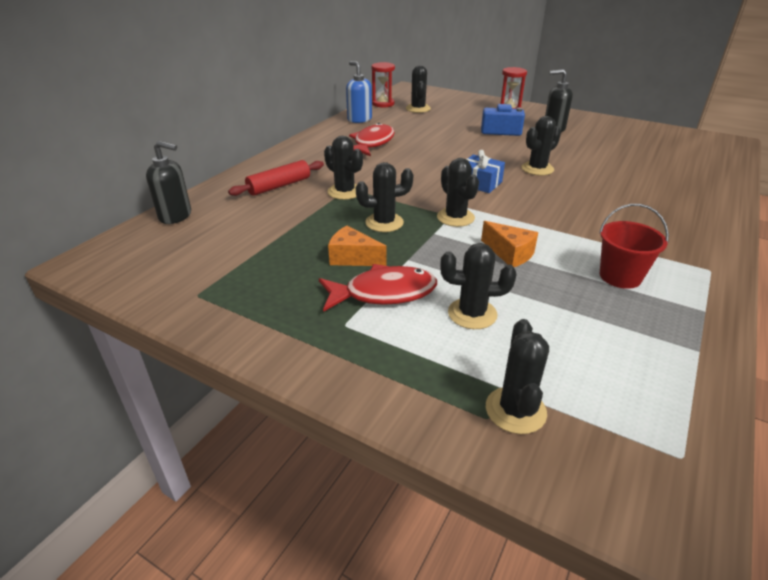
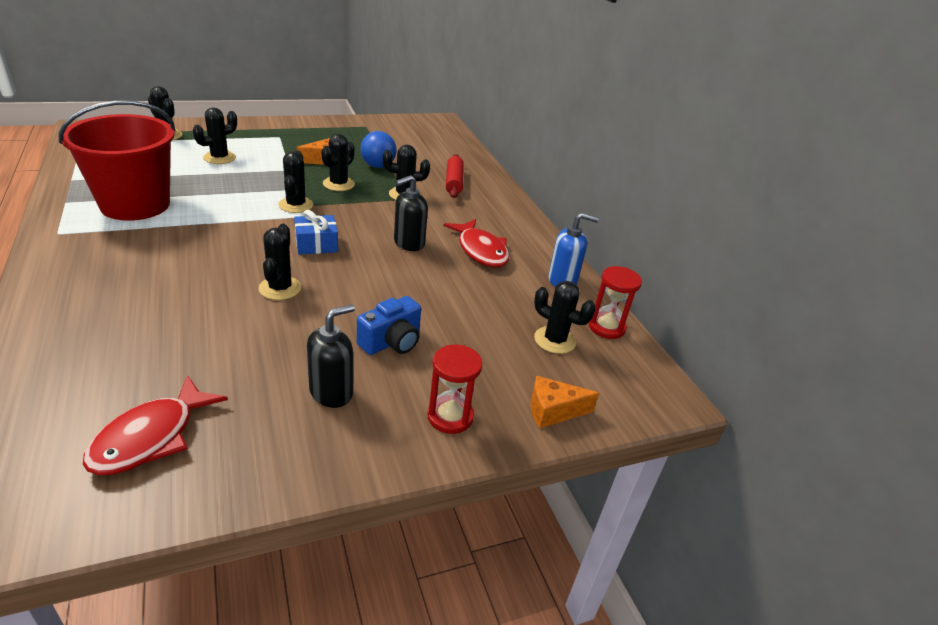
camera: 125 degrees right, 0 degrees up
(176, 216) = (460, 147): black soap dispenser -> black soap dispenser (408, 243)
(309, 227) = (378, 166): none -> blue ball
(384, 293) = (279, 152): red fish -> red fish (151, 437)
(455, 217) = (296, 205): black cactus -> black cactus turned 75 degrees clockwise
(510, 253) = (227, 194): orange cheese -> orange cheese (553, 411)
(620, 276) = (135, 204): red bucket -> red bucket, size x1.99

